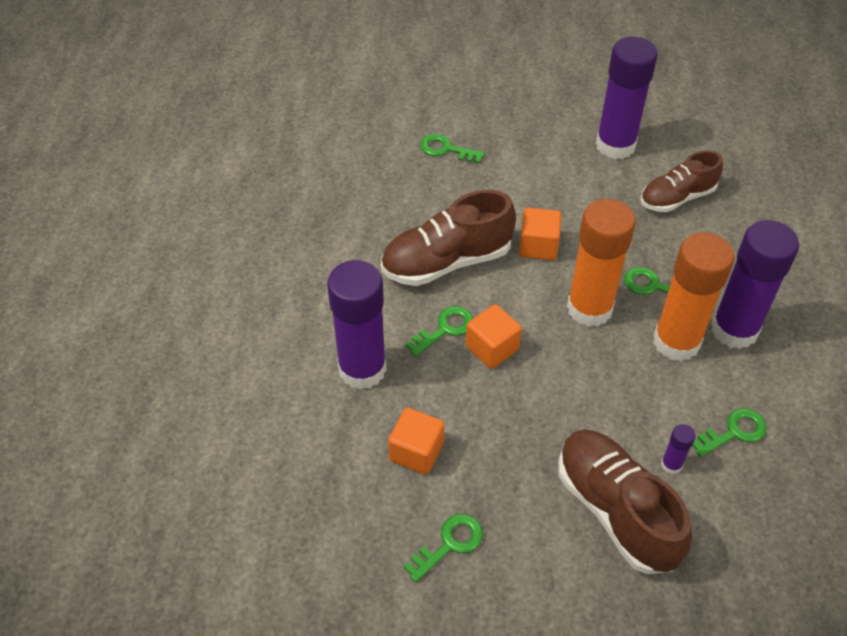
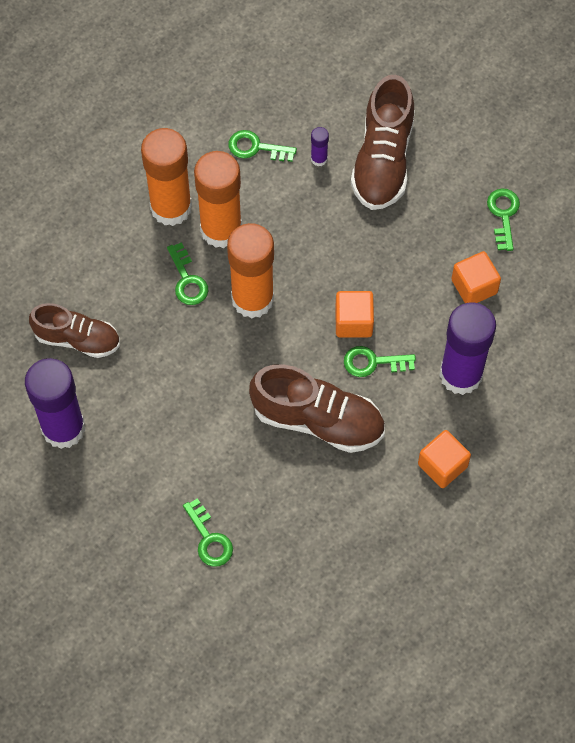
camera: 140 degrees left, 15 degrees up
(449, 544) = (503, 215): green key -> green key turned 90 degrees clockwise
(538, 246) = (233, 379): orange cube -> orange cube (442, 465)
(734, 330) = (171, 207): purple glue stick -> orange glue stick

